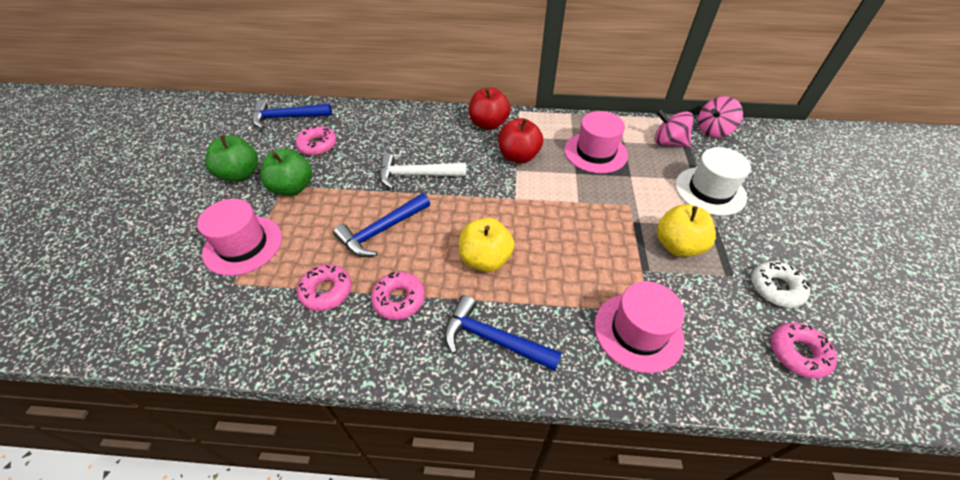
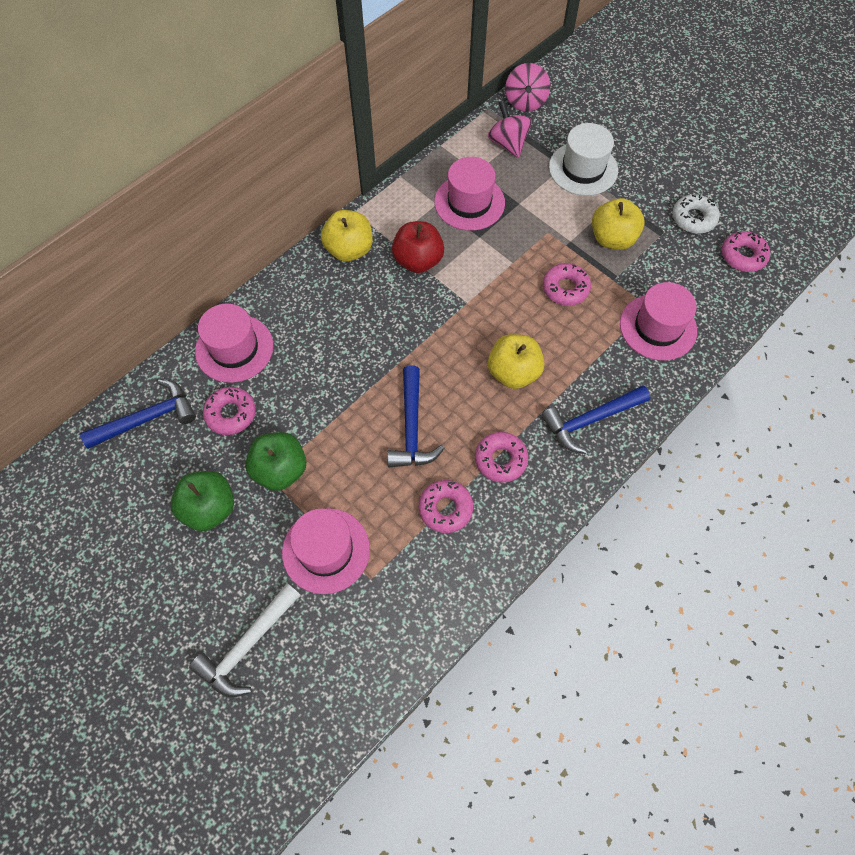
camera: 50 degrees left, 15 degrees up
(287, 118) = (147, 418): blue hammer -> blue hammer turned 150 degrees counterclockwise
(366, 121) = (234, 348): none -> pink hat
(416, 175) = (364, 356): white hammer -> white hammer (247, 646)
(488, 124) = (349, 249): red apple -> yellow apple
(595, 245) = (565, 288): none -> pink donut
(668, 142) = (508, 143): pink spinning top -> pink spinning top turned 90 degrees clockwise

